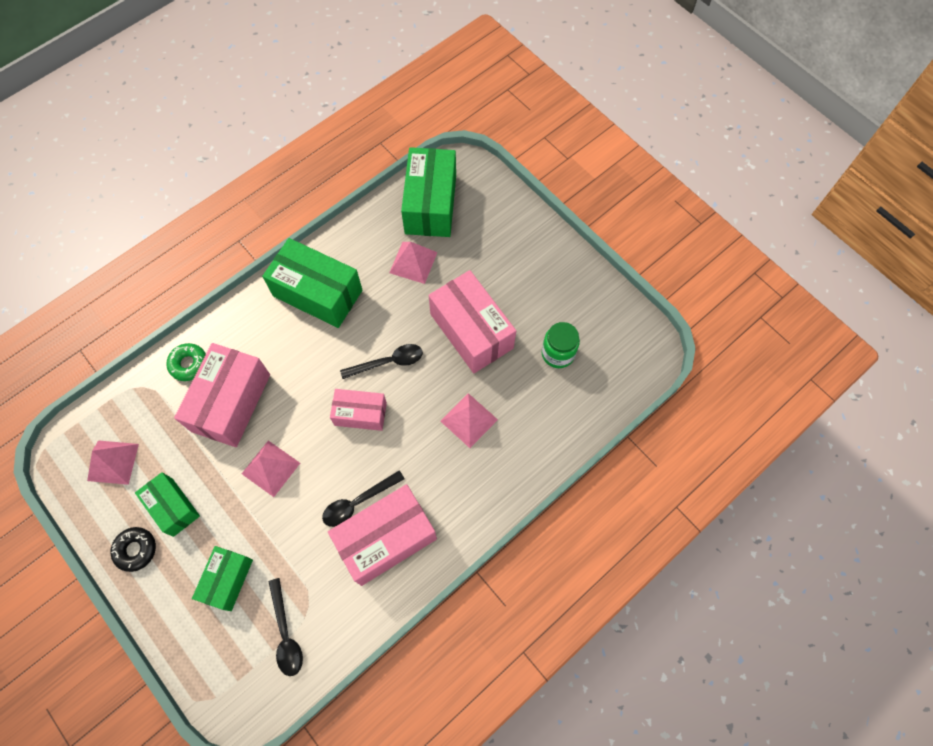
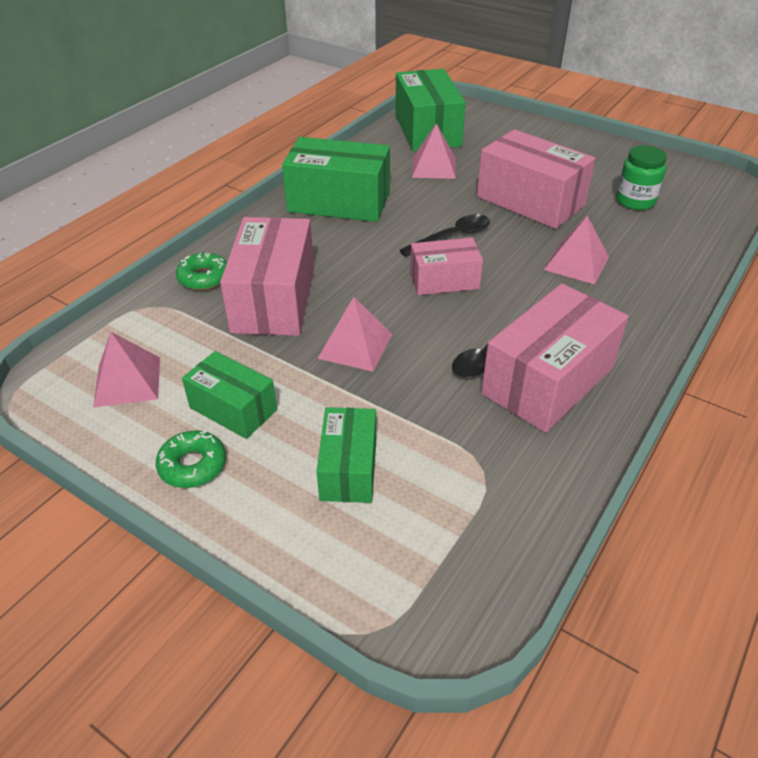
camera: 15 degrees left, 25 degrees down
(136, 550) = (192, 465): black donut -> green donut
(286, 633) = (468, 510): black spoon -> none

